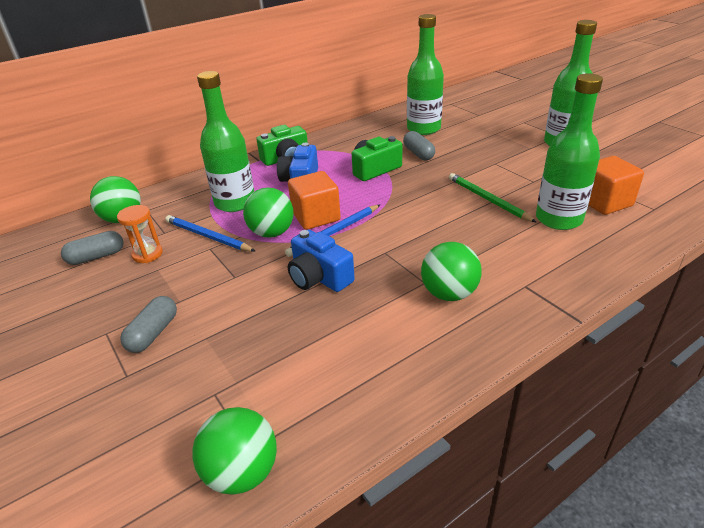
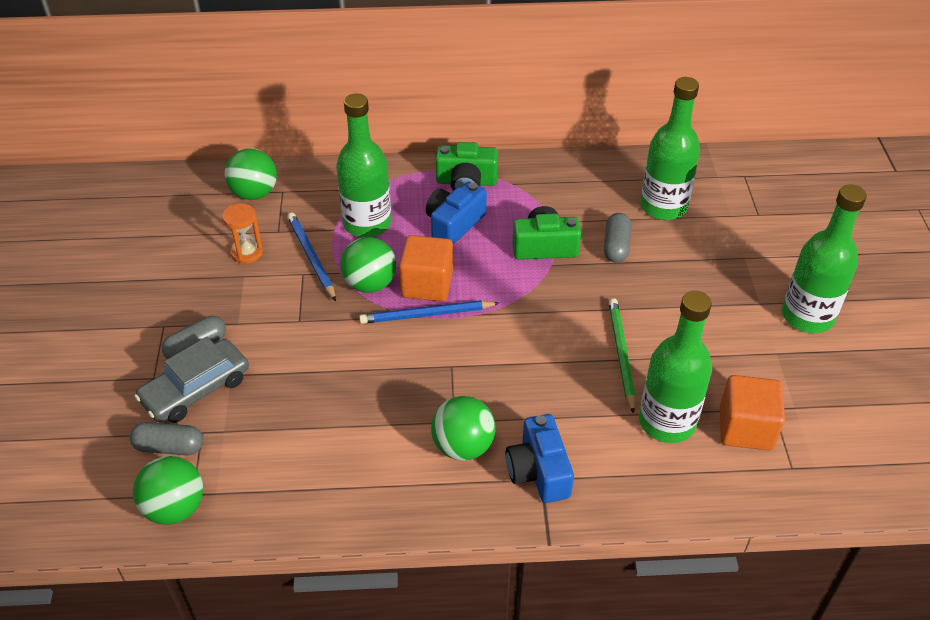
camera: 30 degrees right, 10 degrees up
(96, 257) = (205, 233): grey capsule -> grey capsule (169, 447)
(180, 364) = (196, 389): none -> grey car
(319, 277) = (368, 362): blue camera -> blue camera (539, 471)

